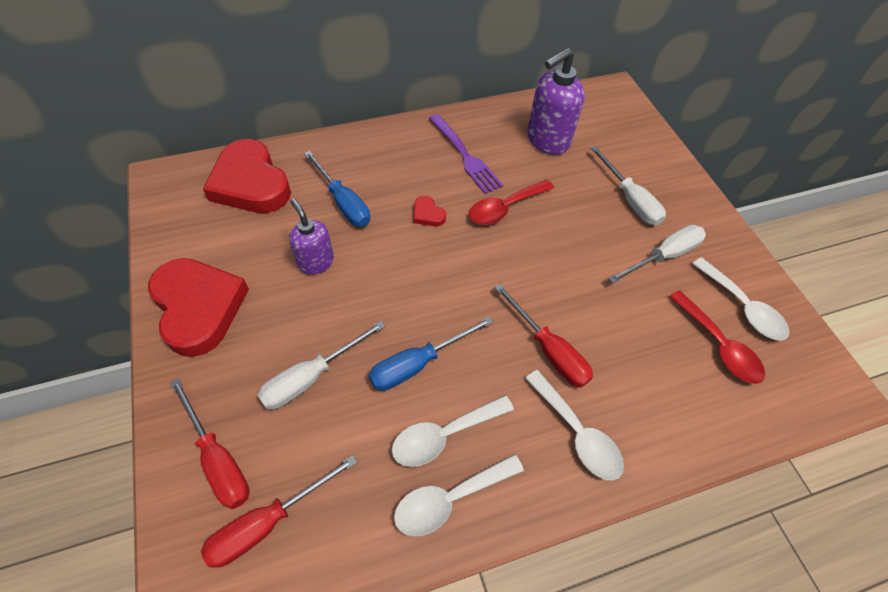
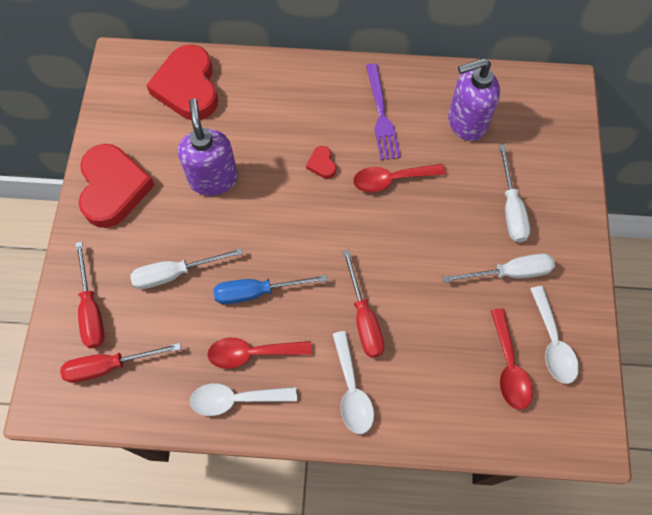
camera: 25 degrees right, 10 degrees up
(316, 262) = (213, 179): purple soap dispenser -> purple soap dispenser, size x1.57
(343, 202) = (256, 130): blue screwdriver -> none
(444, 434) = (252, 353): white spoon -> red spoon

